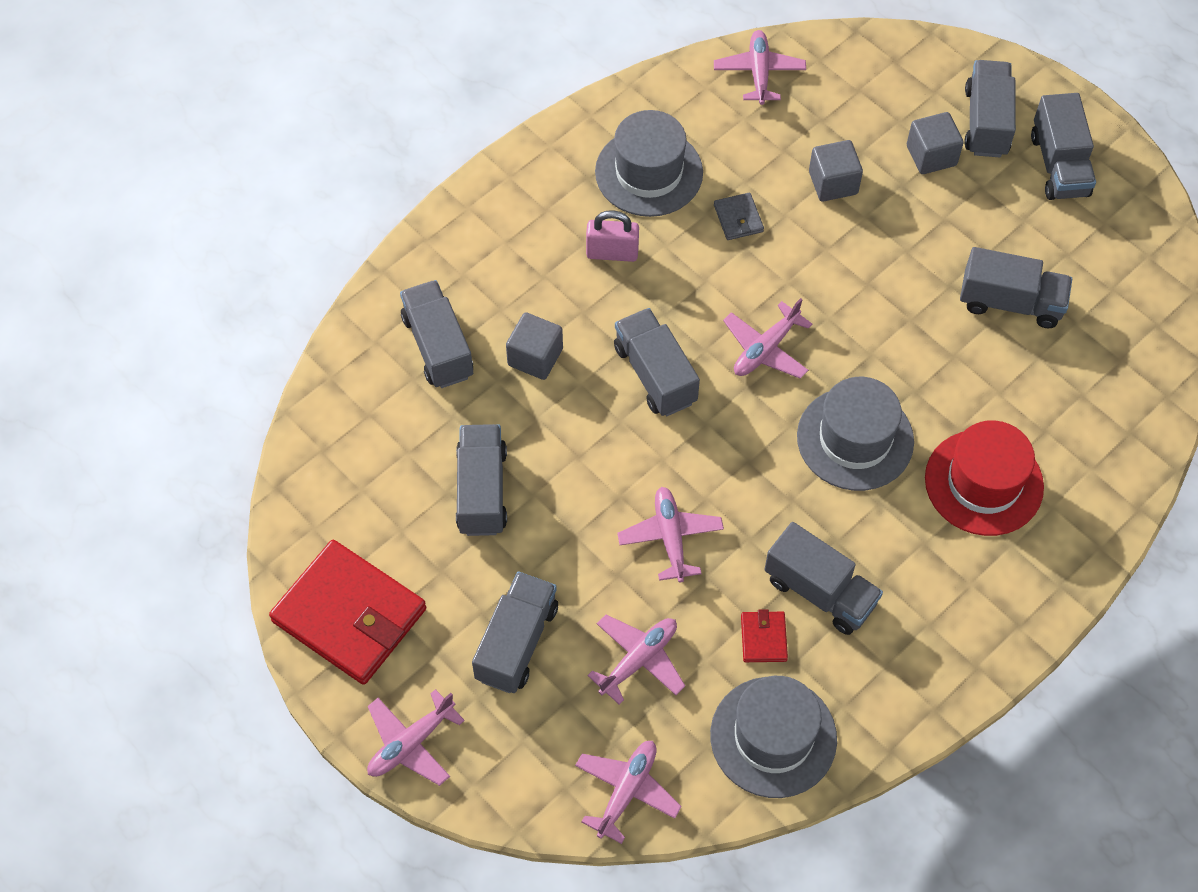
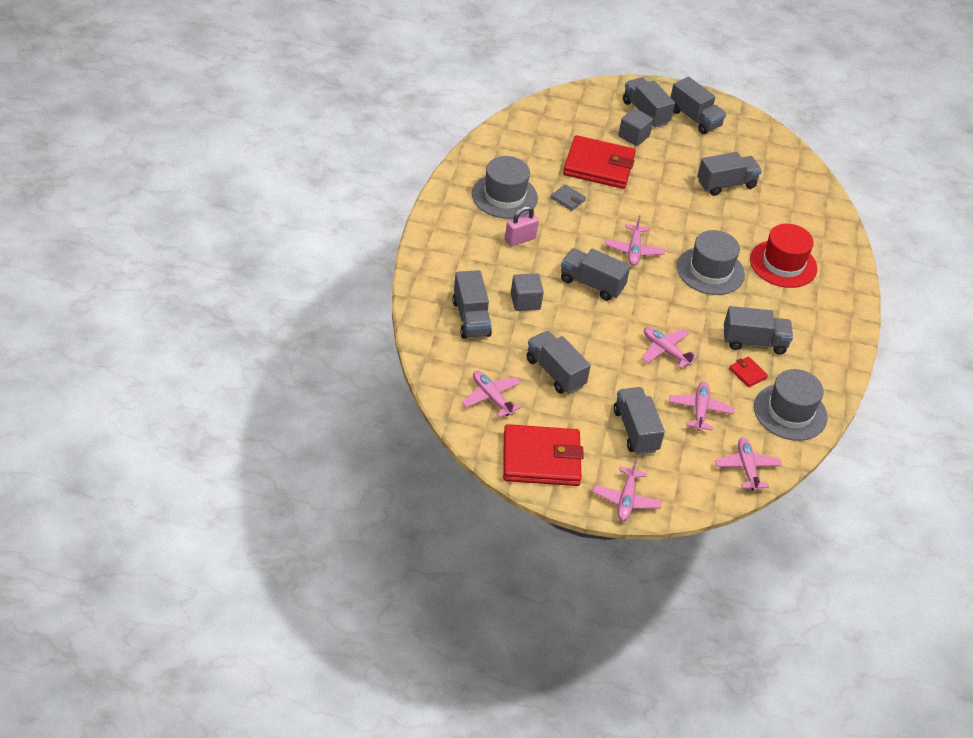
camera: 40 degrees left, 15 degrees down
(438, 347) = (471, 318): grey truck -> grey truck turned 135 degrees counterclockwise
(759, 73) = (518, 131): pink plane -> pink plane (491, 397)
(833, 183) = (598, 166): grey cube -> red wallet

